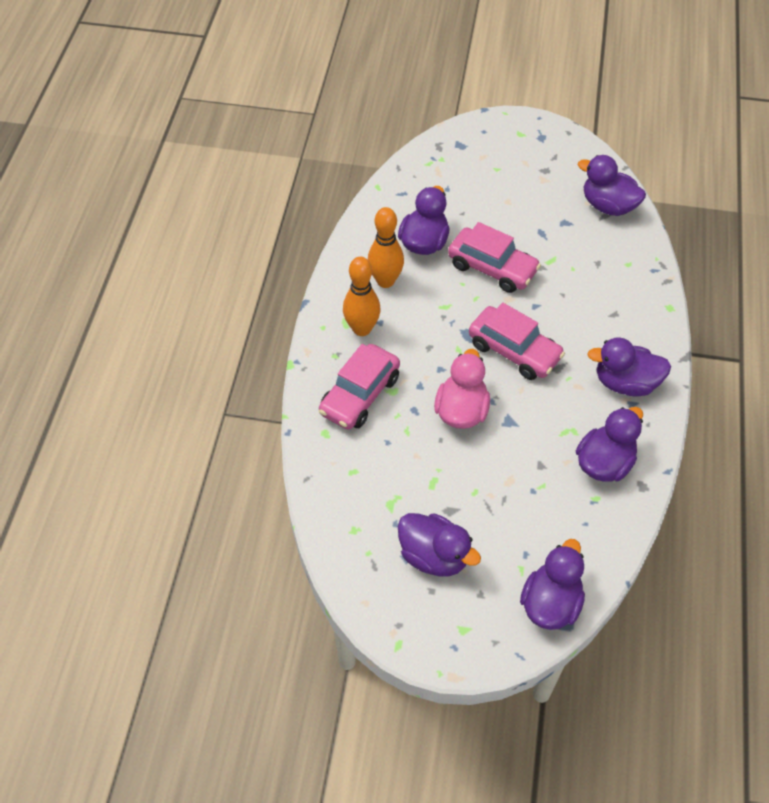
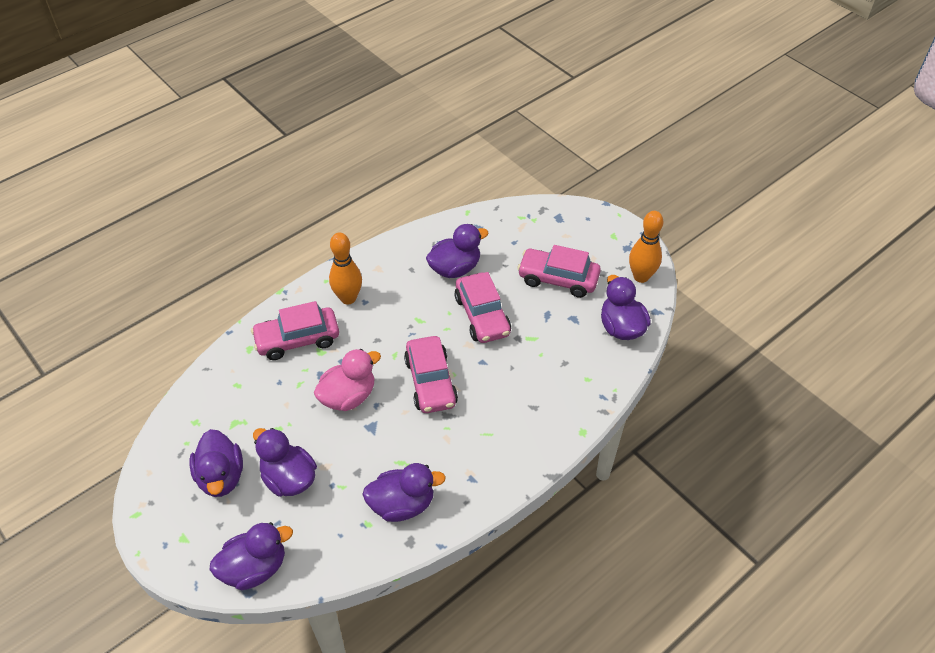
camera: 40 degrees right, 5 degrees down
(385, 281) = (399, 277): orange bowling pin -> orange bowling pin (641, 276)
(517, 197) = (558, 279): none -> pink car
(625, 383) = (484, 461): purple duck -> purple duck (289, 478)

